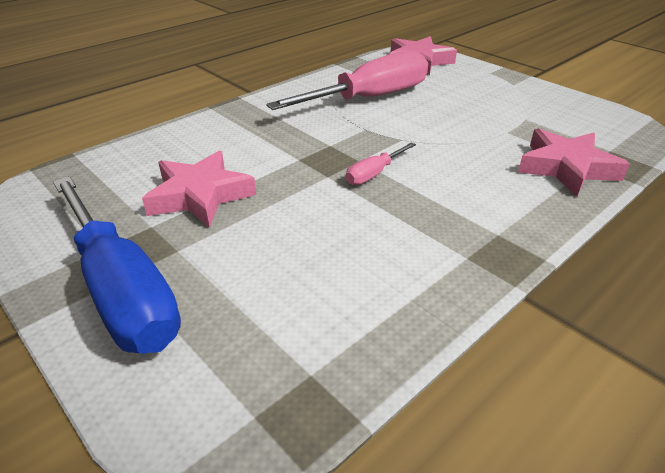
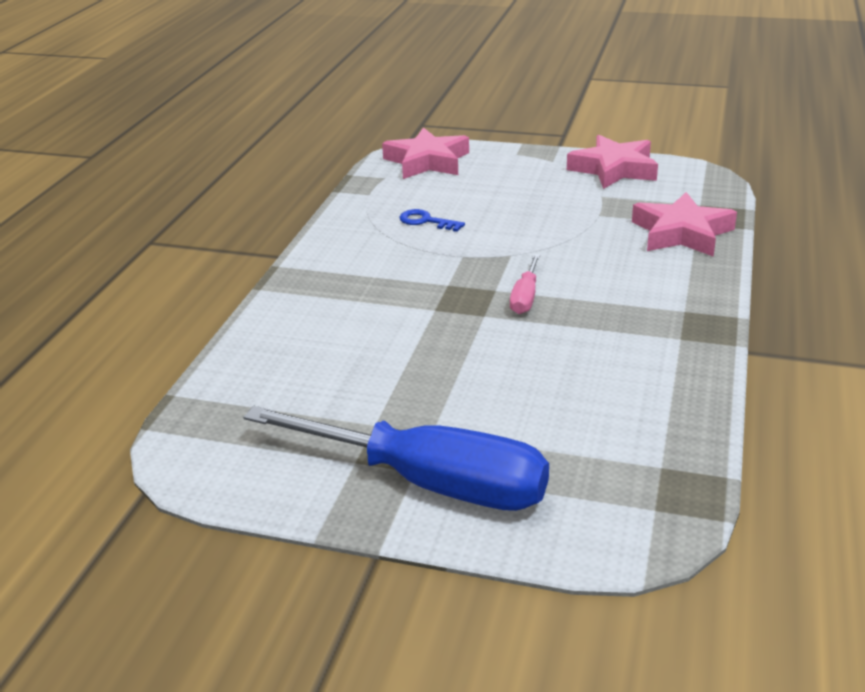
camera: 30 degrees left, 5 degrees down
(200, 195) = (384, 379): pink star -> pink star (614, 169)
(369, 98) = (426, 221): pink screwdriver -> blue key

